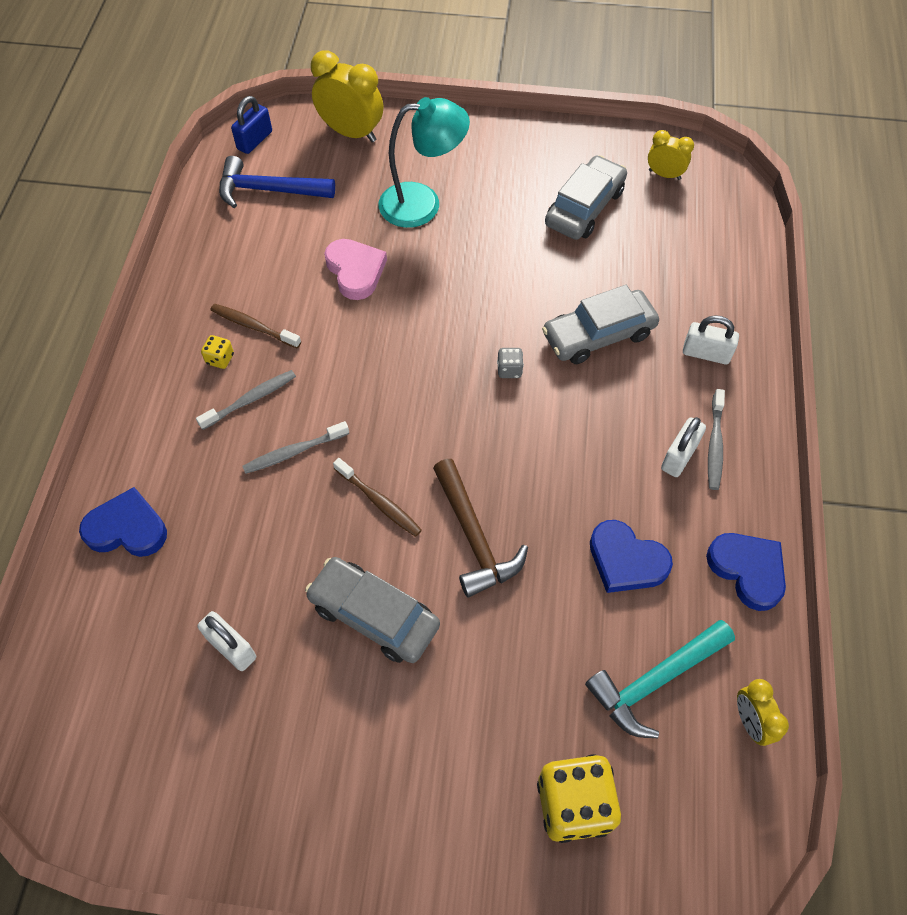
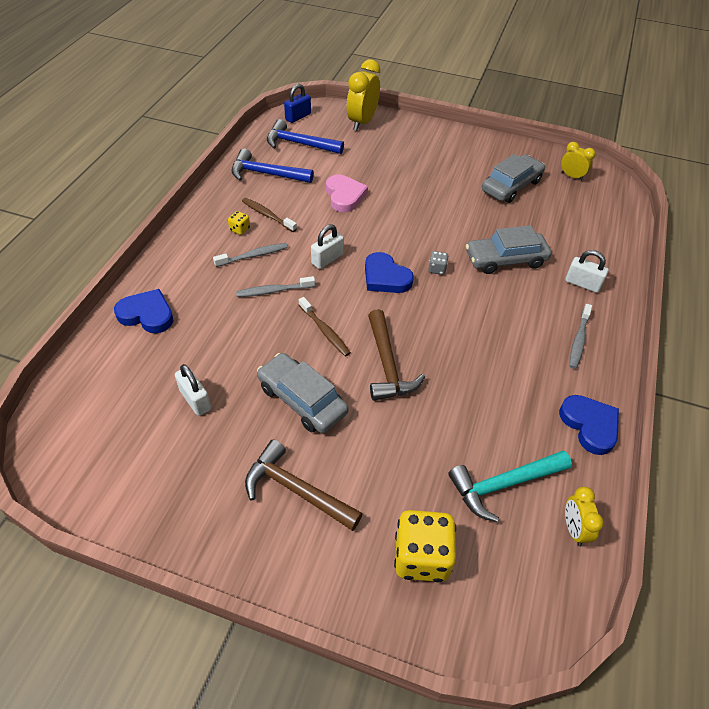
camera: 10 degrees right, 10 degrees down
(234, 254) = (266, 174): none -> blue hammer
(351, 133) = (362, 122): yellow clock -> yellow clock turned 105 degrees counterclockwise
(398, 749) = (296, 490): none -> brown hammer
(423, 203) = (400, 166): turquoise lamp -> none
(626, 560) = (497, 401): blue heart -> blue heart (385, 277)
(679, 456) = (550, 343): white padlock -> white padlock (327, 259)

